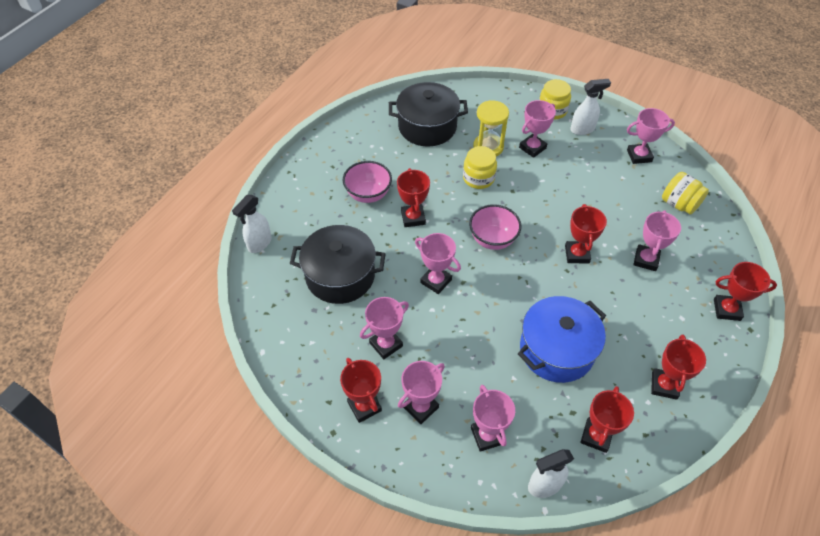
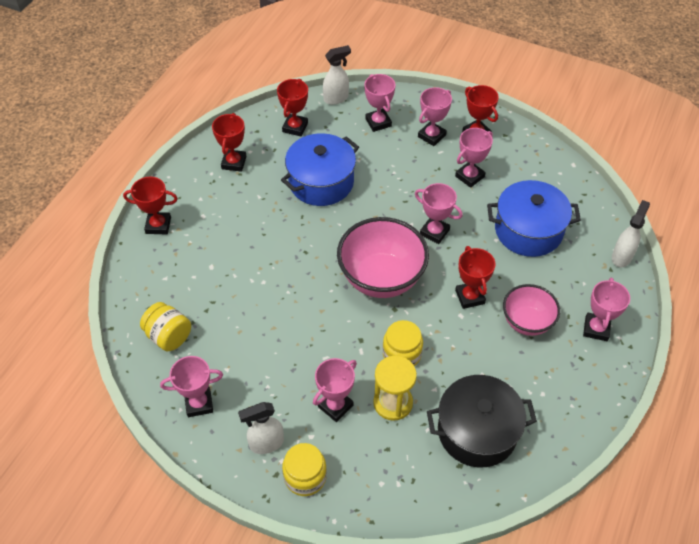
camera: 175 degrees right, 0 degrees up
(340, 276) = (528, 231): black pot -> blue pot
(492, 239) = (381, 278): pink bowl -> pink bowl, size x1.65
(577, 254) = (294, 269): red trophy -> none
(646, 260) = (223, 268): pink trophy -> pink trophy (596, 329)

